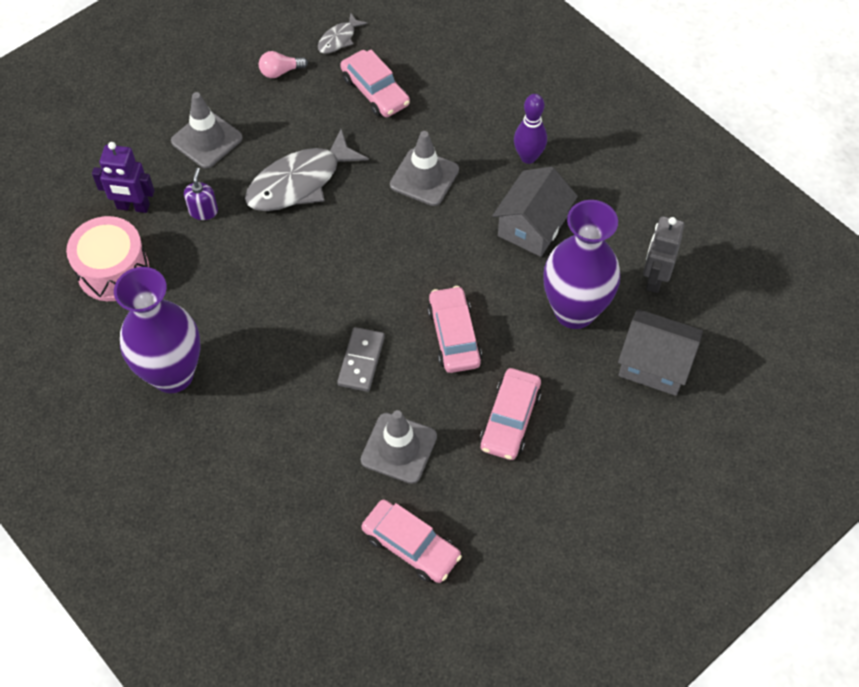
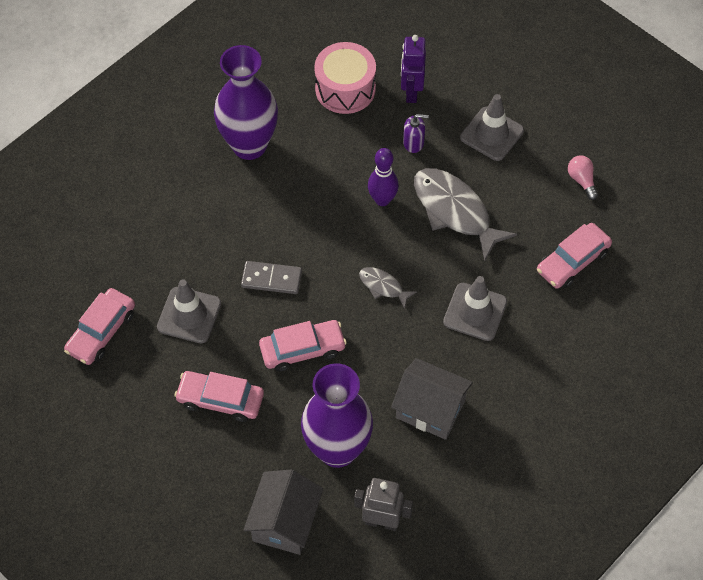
camera: 85 degrees right, 0 degrees up
(339, 39) = (632, 224): grey fish -> grey fish (383, 286)
(528, 157) = (513, 401): purple bowling pin -> purple bowling pin (382, 200)

